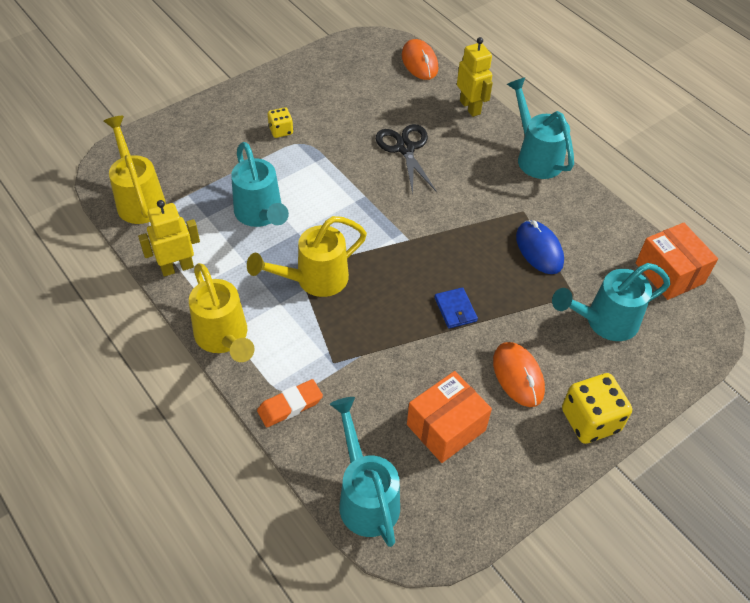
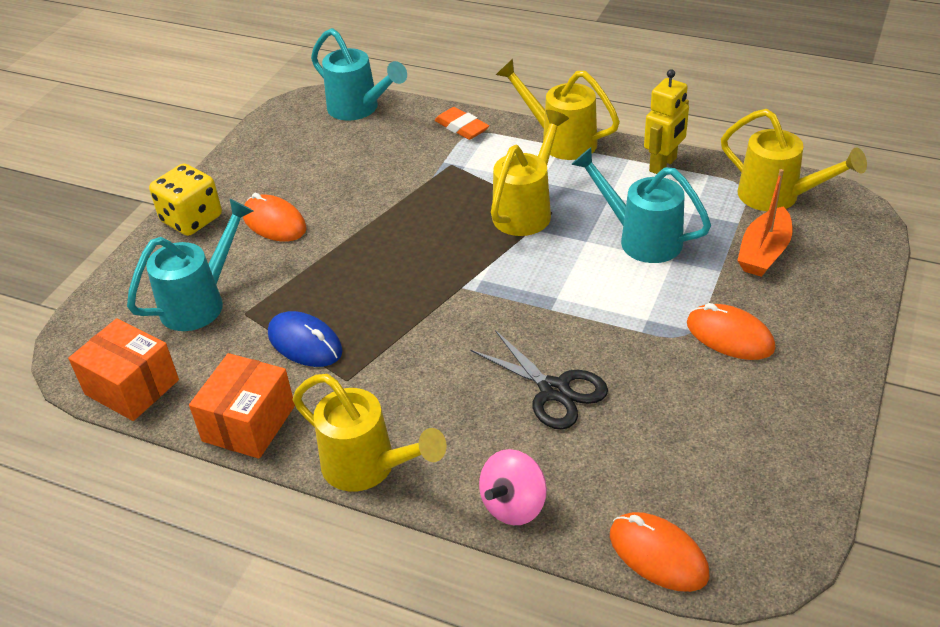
camera: 155 degrees right, 10 degrees down
(200, 167) = (763, 252): none -> orange boat
(281, 131) = (729, 336): yellow dice -> orange mouse
(290, 406) = (461, 127): orange eraser -> orange eraser turned 75 degrees counterclockwise
(446, 427) = (321, 165): orange box -> orange box (249, 423)
(455, 309) = (366, 246): blue wallet -> none
(470, 107) = (513, 505): yellow robot -> pink spinning top
(535, 156) = (369, 468): turquoise watering can -> yellow watering can

